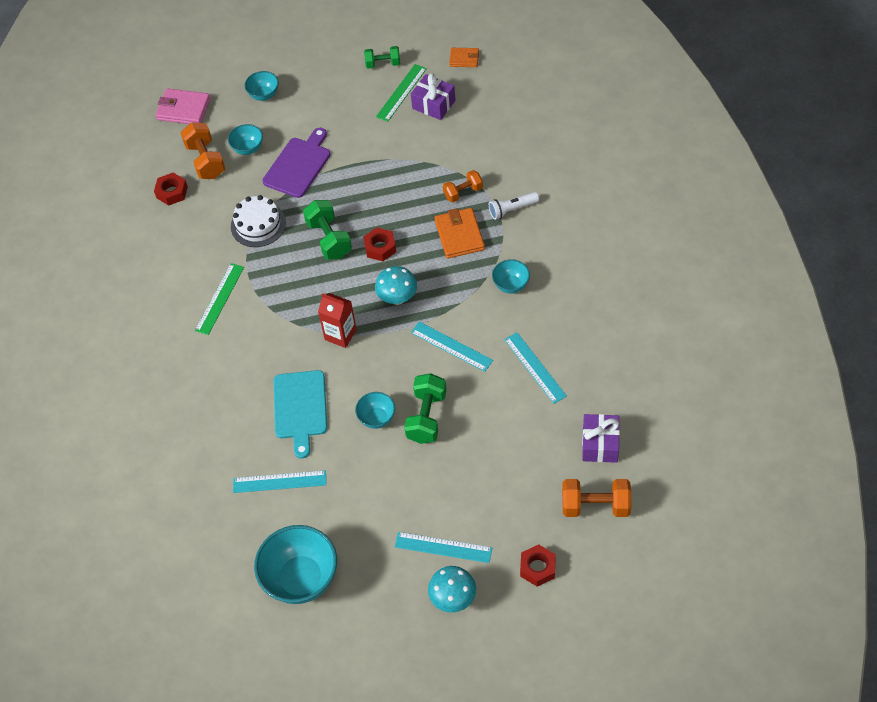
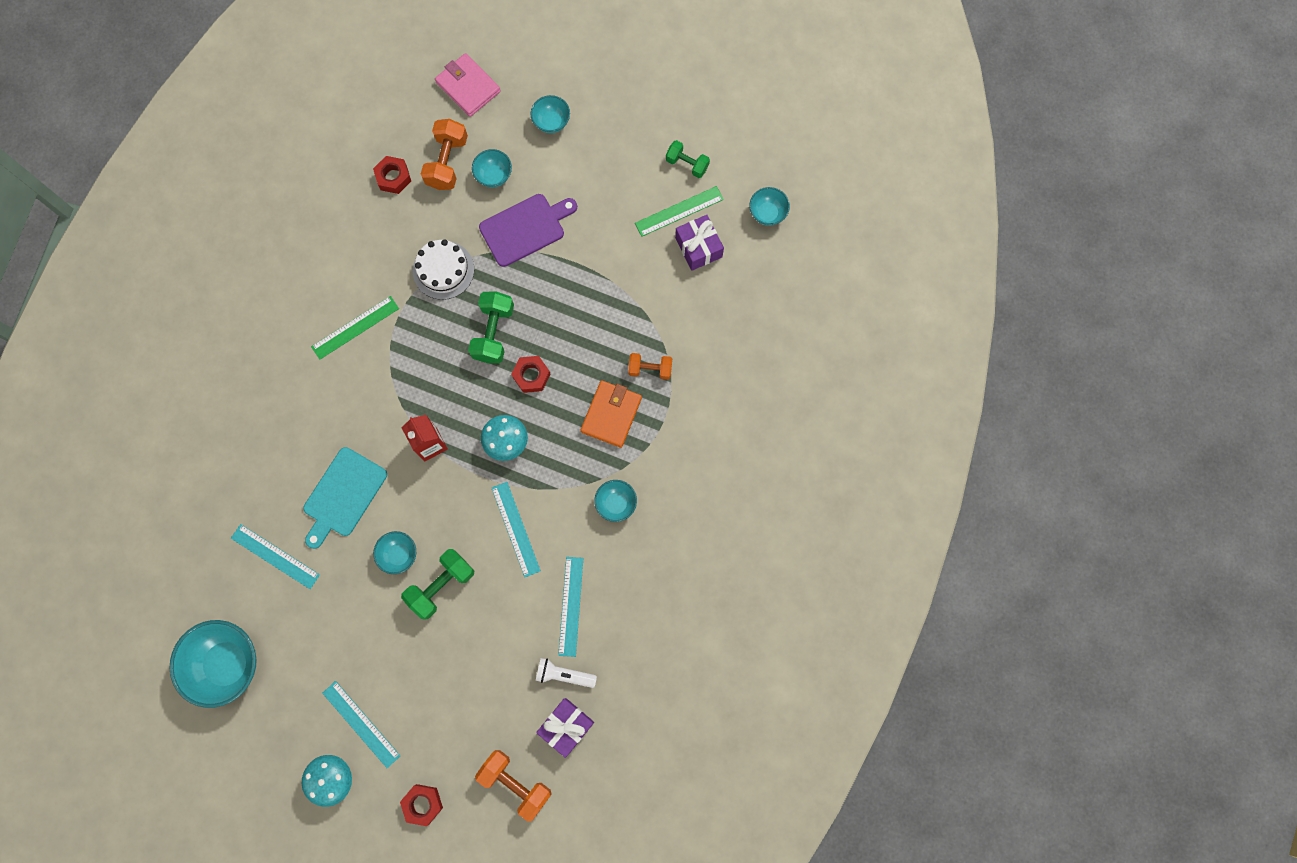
camera: 30 degrees right, 20 degrees up
(464, 59) = (767, 213): orange wallet -> turquoise bowl
(512, 209) = (680, 421): white flashlight -> white flashlight (564, 674)

